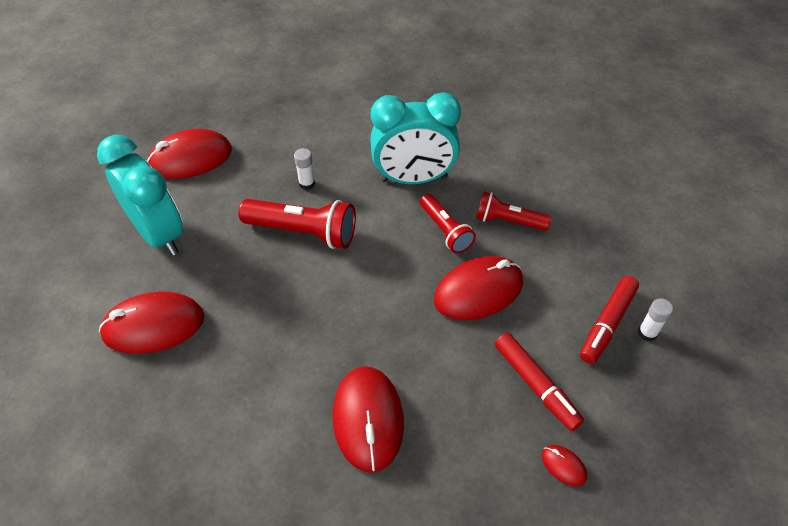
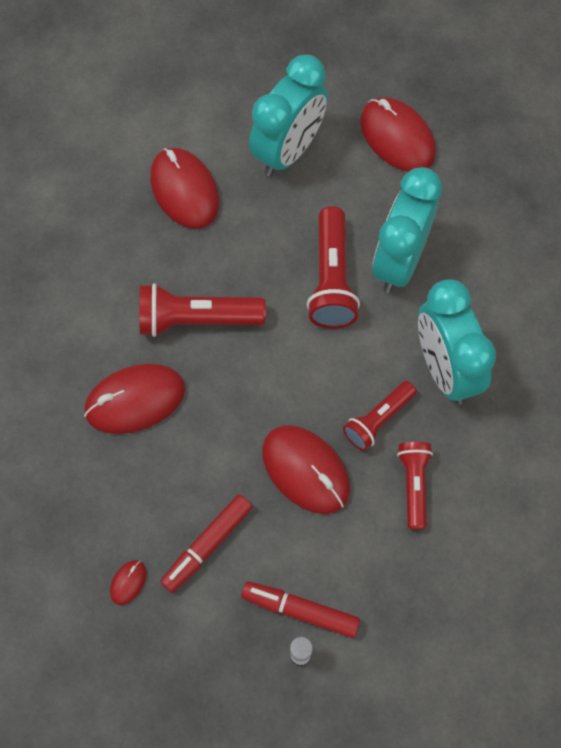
camera: 75 degrees right, 15 degrees up
(299, 345) = (196, 319): none -> red flashlight
(307, 184) = (399, 261): white glue stick -> turquoise clock

